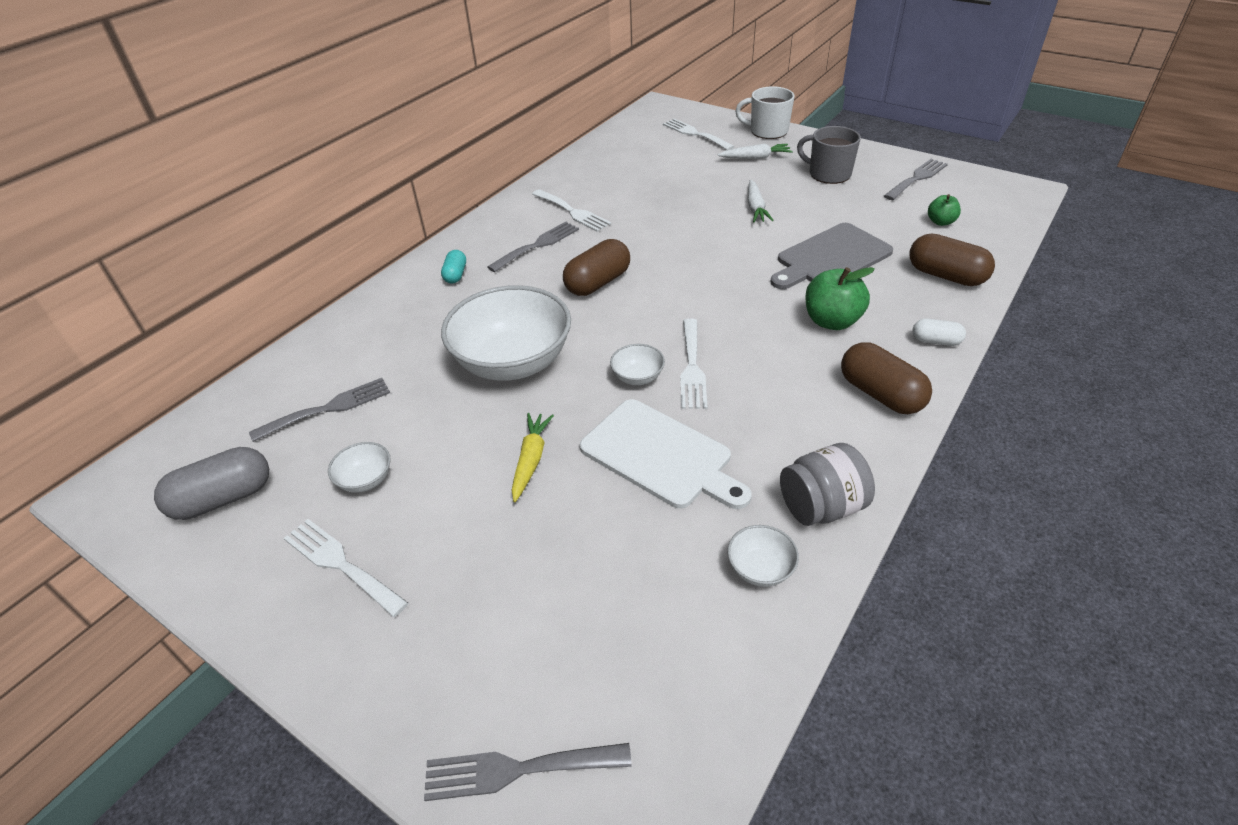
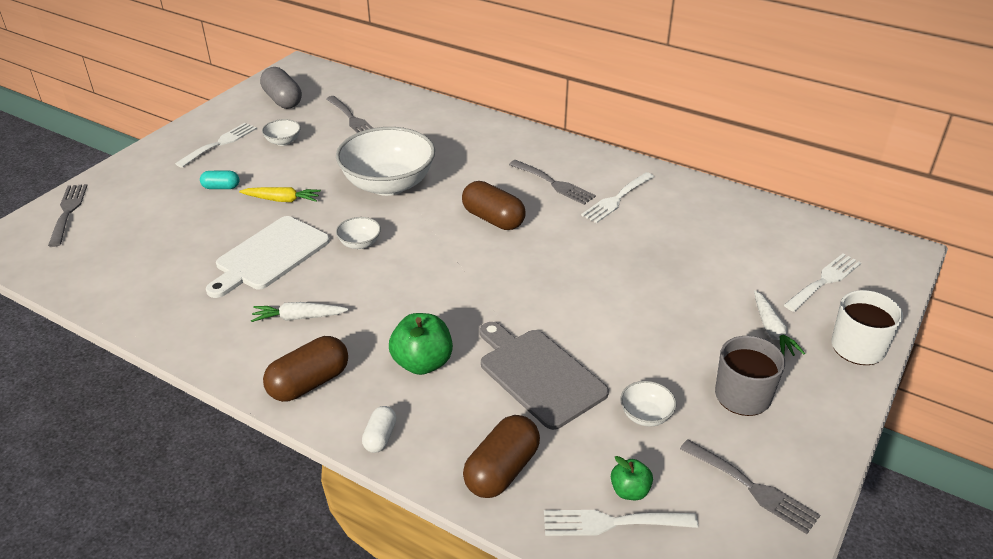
camera: 85 degrees right, 5 degrees down
(455, 275) = (506, 148): turquoise capsule -> turquoise capsule (221, 187)
(692, 367) = (367, 272): white fork -> white fork (612, 523)
(755, 208) = (643, 323): white carrot -> white carrot (299, 317)
(760, 568) = (151, 299): white bowl -> white bowl (646, 415)
(821, 507) = (193, 332): grey jar -> none

